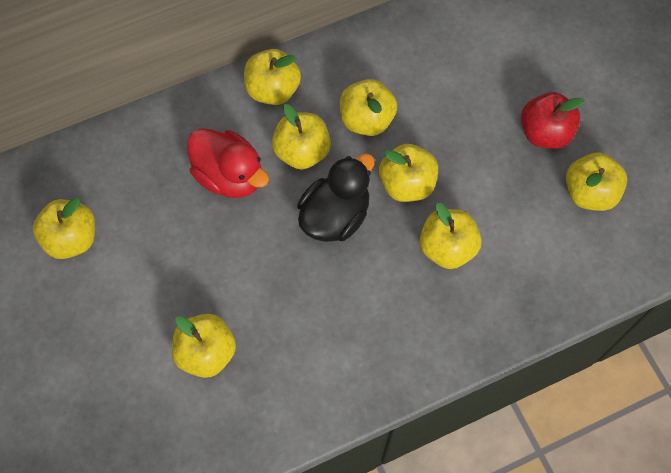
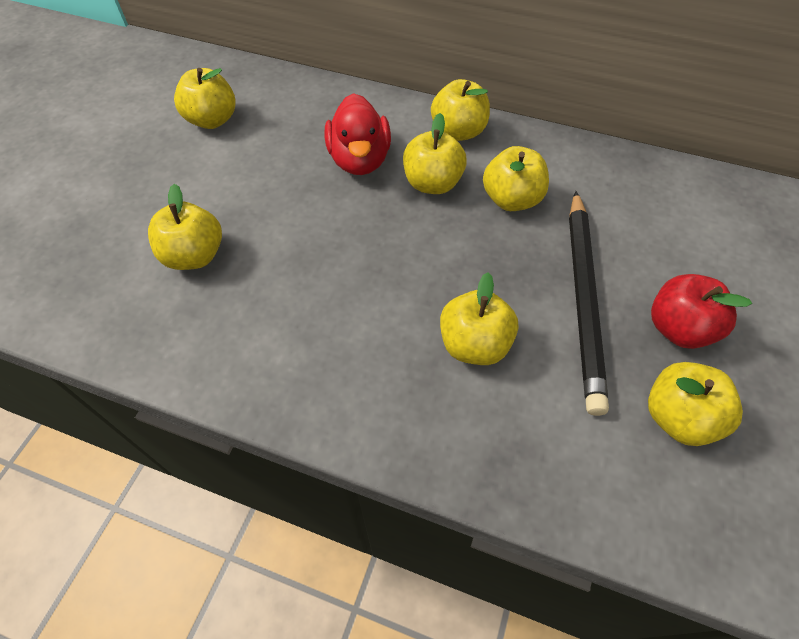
camera: 45 degrees right, 10 degrees down
(335, 216) = (405, 244): black duck -> none
(407, 184) = (493, 268): yellow apple -> none
(478, 159) = (583, 299): none -> black pencil

